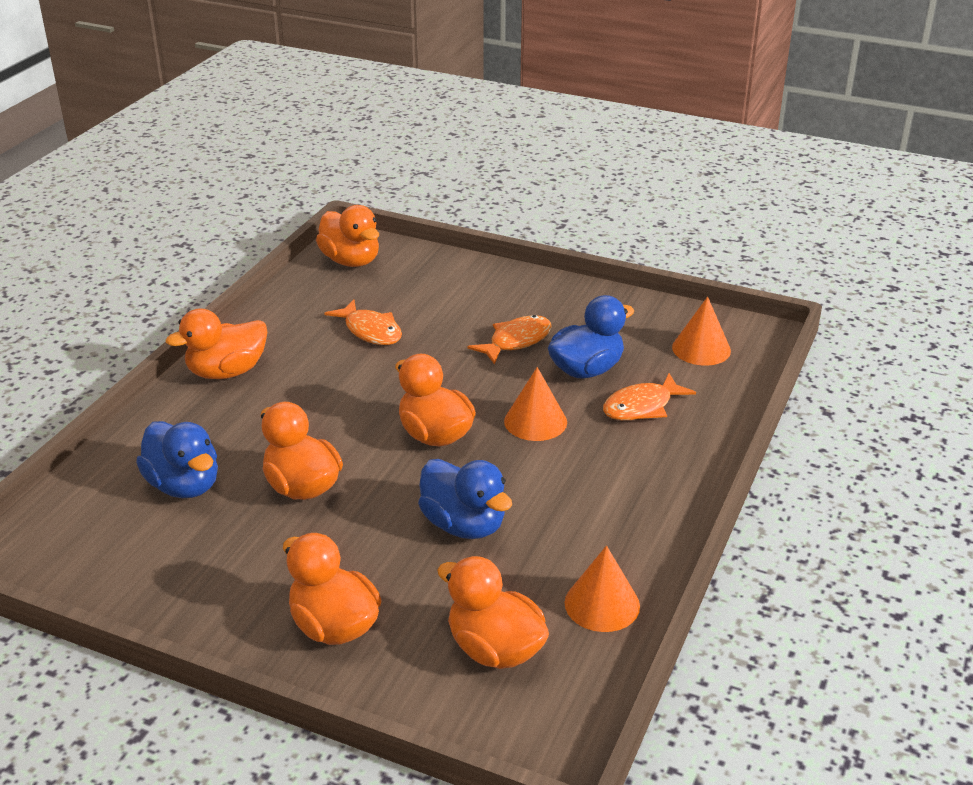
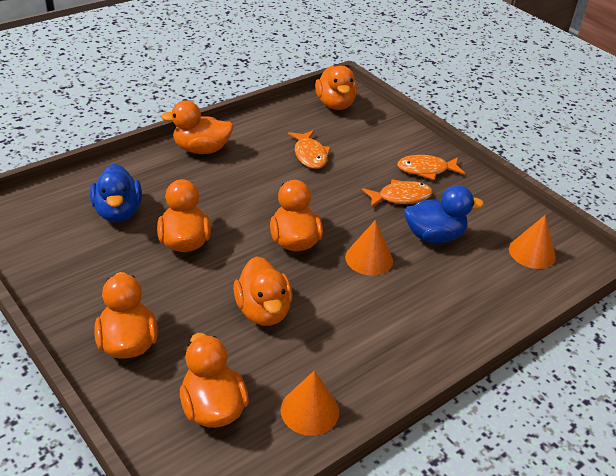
camera: 25 degrees right, 5 degrees up
(464, 525) = (263, 311): blue duck -> orange duck
(642, 406) = (453, 278): orange fish -> orange fish (426, 170)

